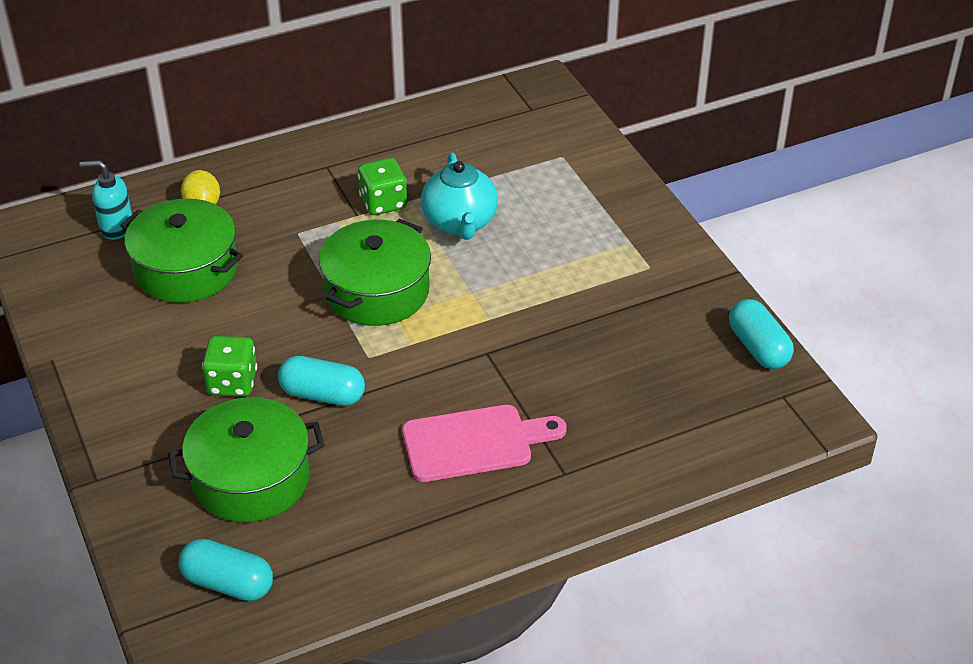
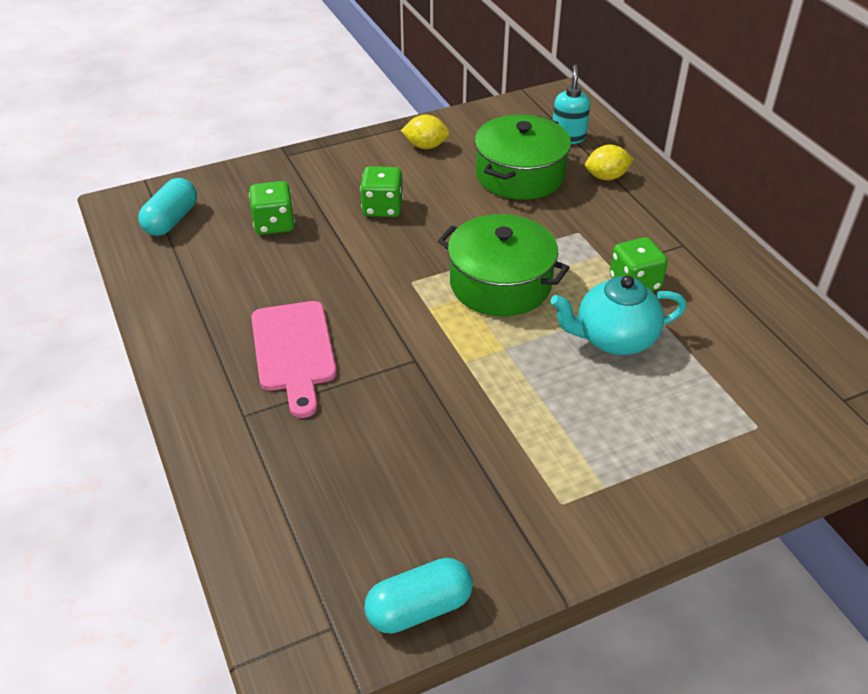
camera: 90 degrees right, 0 degrees up
(107, 347) = (425, 146): none -> yellow lemon
(251, 478) = (274, 224): green pot -> green dice
(322, 394) = (365, 256): turquoise capsule -> none

